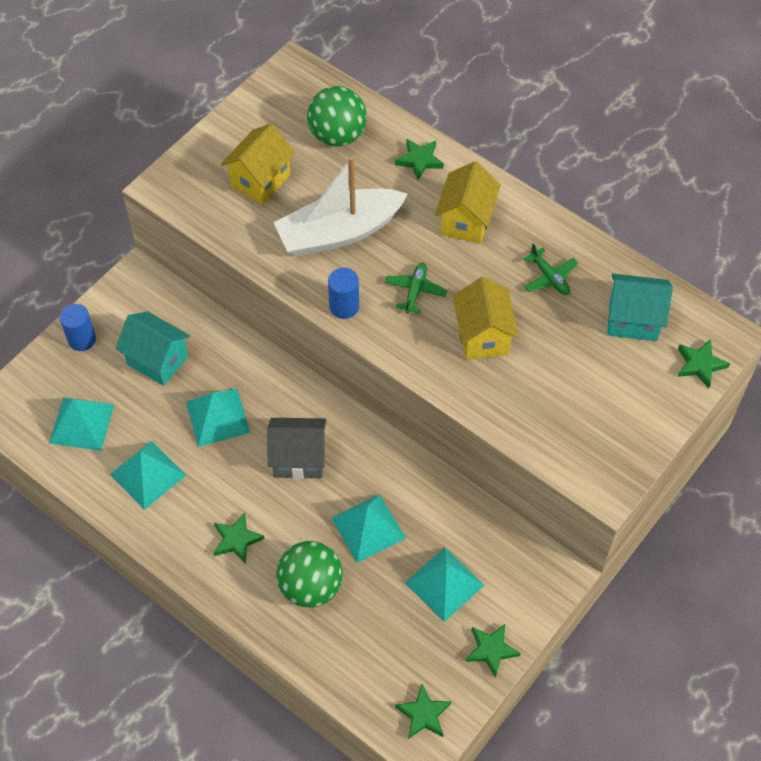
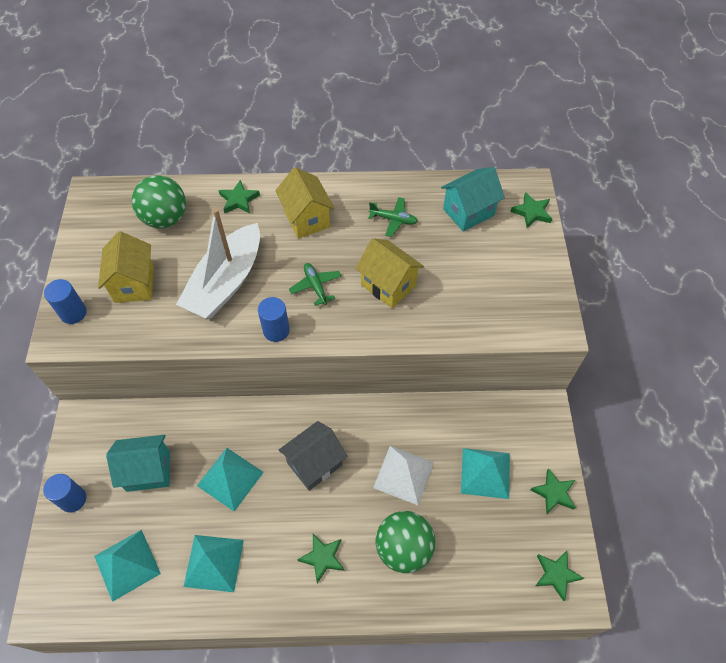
camera: 40 degrees left, 0 degrees up
(191, 173) = (73, 313): none -> blue cylinder
(368, 528) = (403, 475): turquoise pyramid -> white pyramid

